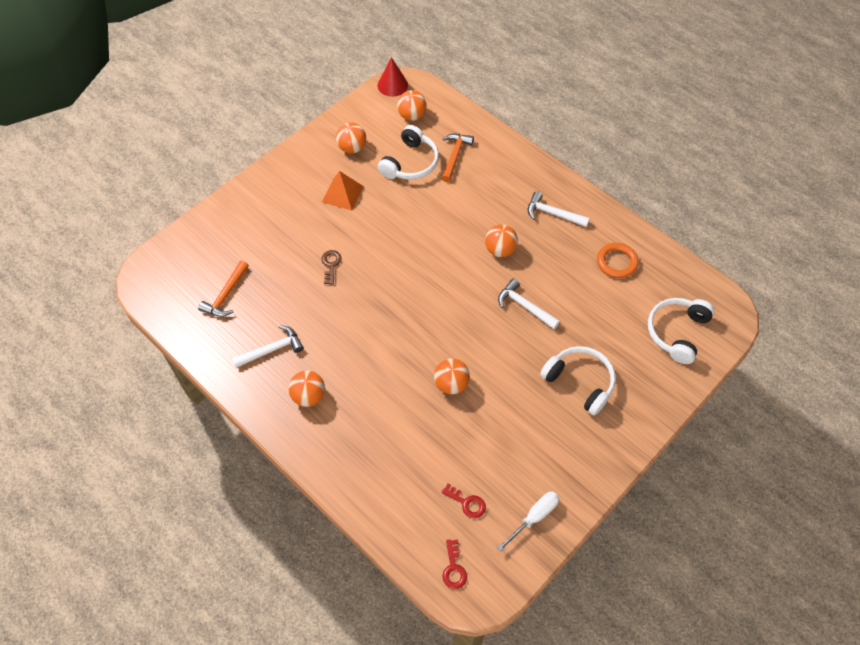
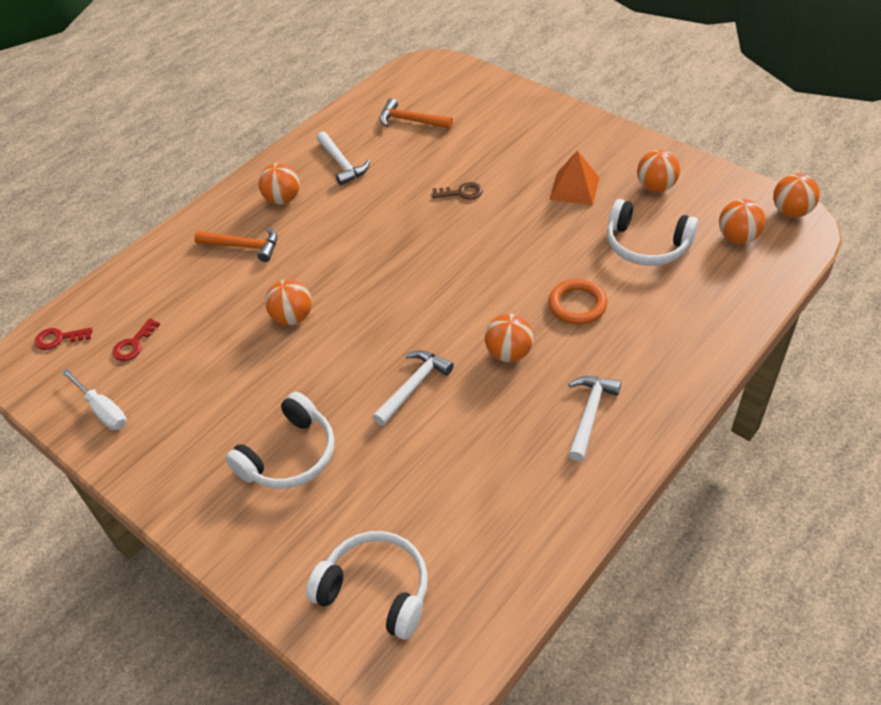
camera: 90 degrees right, 10 degrees down
(392, 85) = (791, 211): red cone -> orange ball
(455, 156) = (674, 290): orange hammer -> orange hammer (243, 246)
(616, 262) = (507, 503): orange ring -> orange ring (577, 305)

